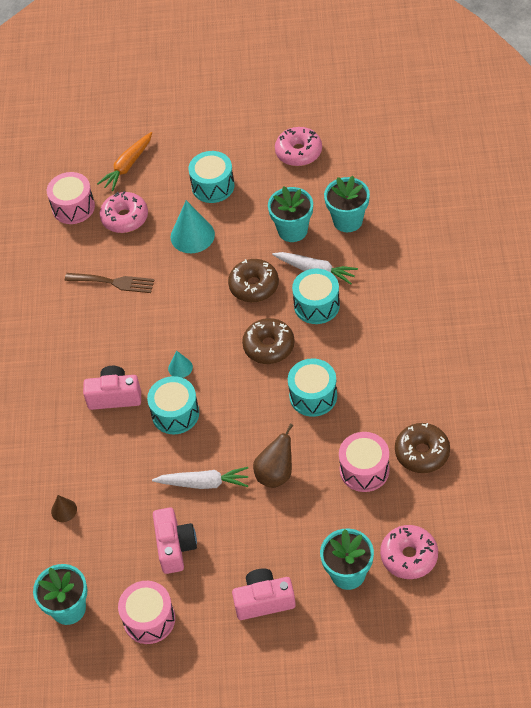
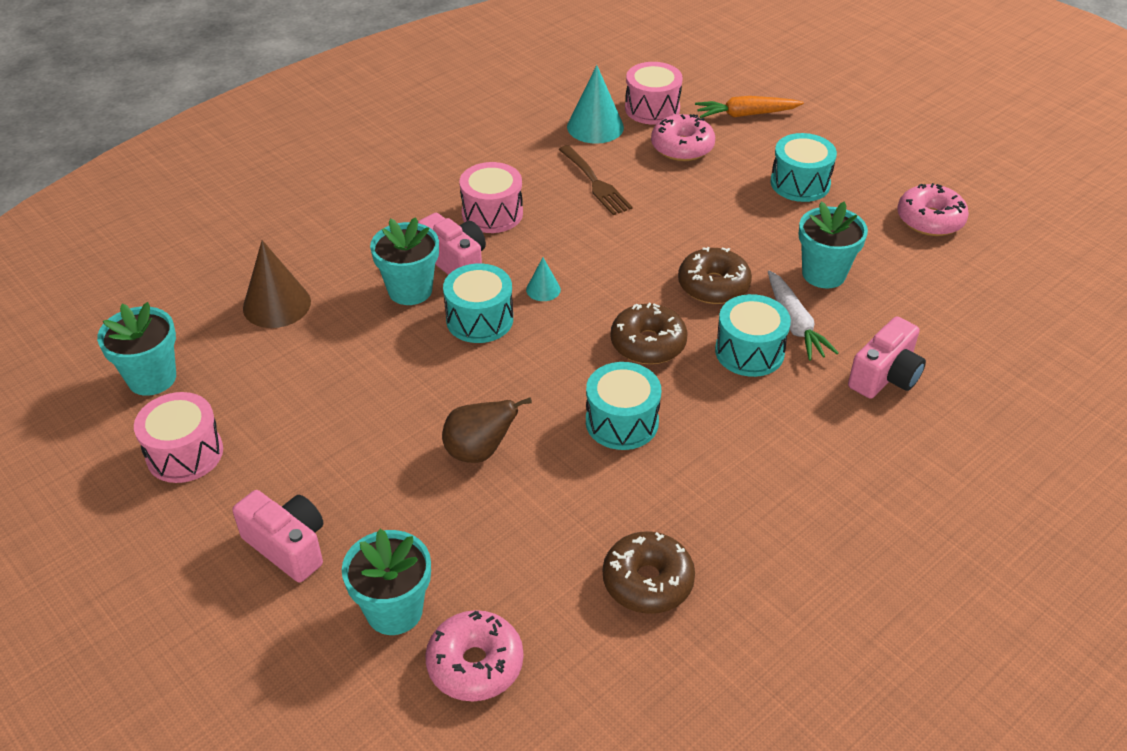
camera: 45 degrees right, 10 degrees down
(64, 510) = (277, 305): brown cone -> brown cone, size x1.92
(175, 547) = (301, 420): pink camera -> pink camera (885, 376)
(192, 235) = (720, 204): turquoise cone -> turquoise cone (595, 127)
(204, 483) = (409, 395): white carrot -> none
(347, 220) = (895, 311): turquoise flower pot -> turquoise flower pot (410, 290)
(364, 470) = (564, 535): pink drum -> pink drum (492, 213)

